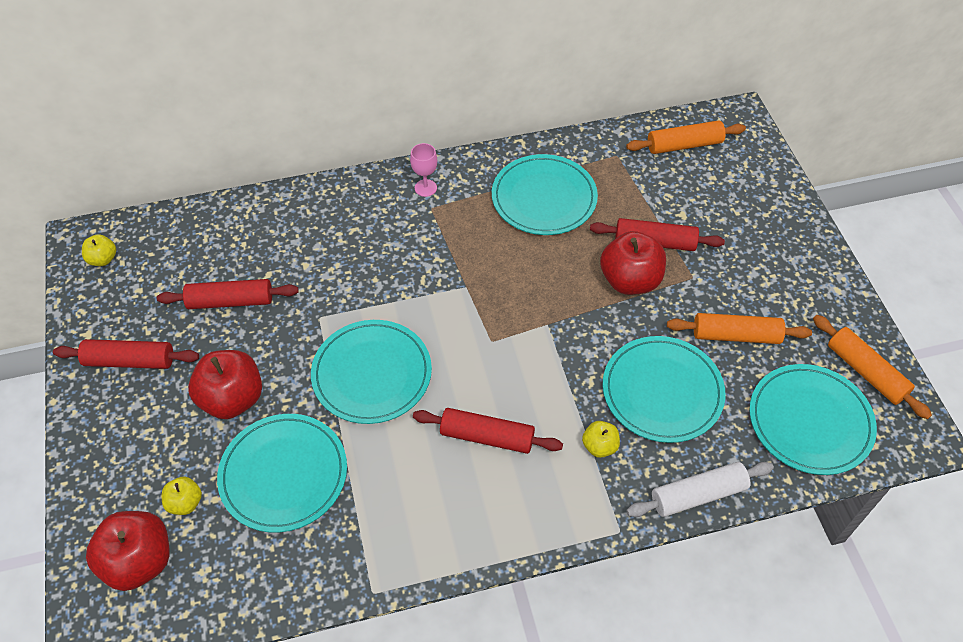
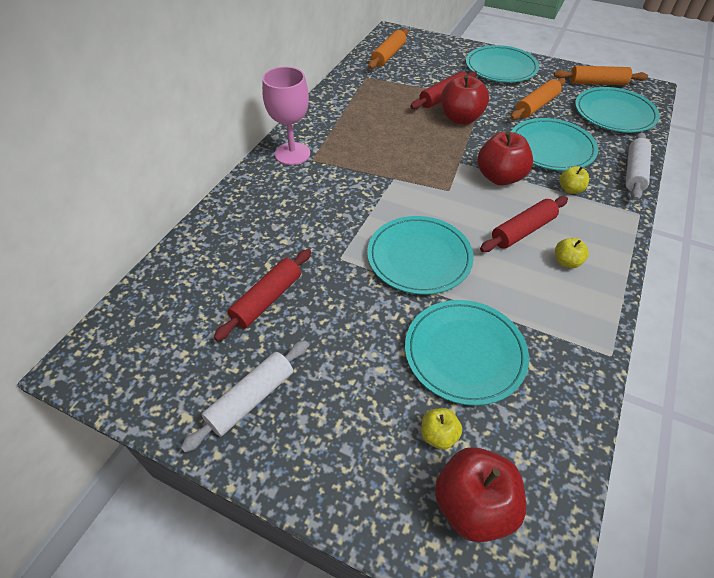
camera: 50 degrees left, 5 degrees down
(103, 259) = (118, 361): yellow apple -> yellow apple (566, 262)
(130, 360) = (251, 399): red rolling pin -> white rolling pin
(232, 399) = (363, 348): red apple -> red apple (500, 177)
(425, 188) = (292, 154): pink goblet -> pink goblet, size x1.91
(544, 198) = (363, 115): turquoise plate -> turquoise plate (501, 67)

